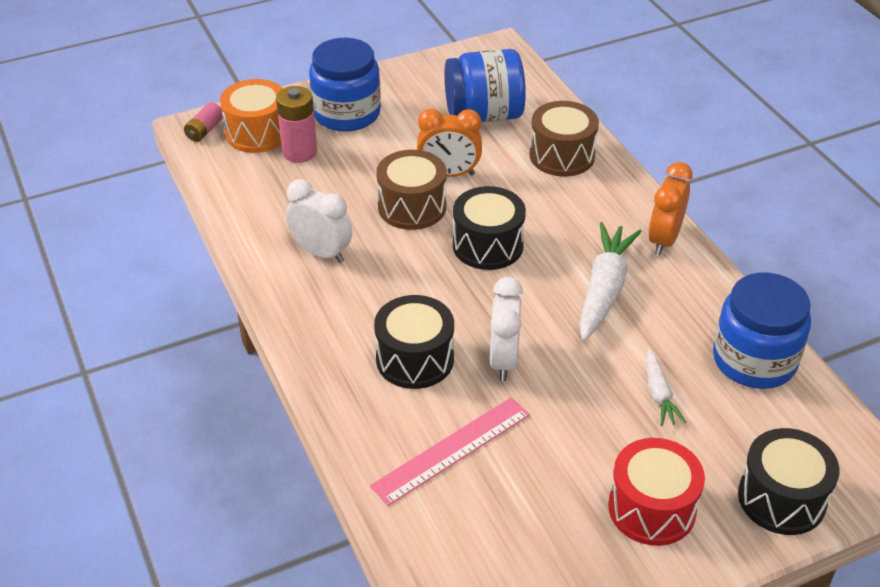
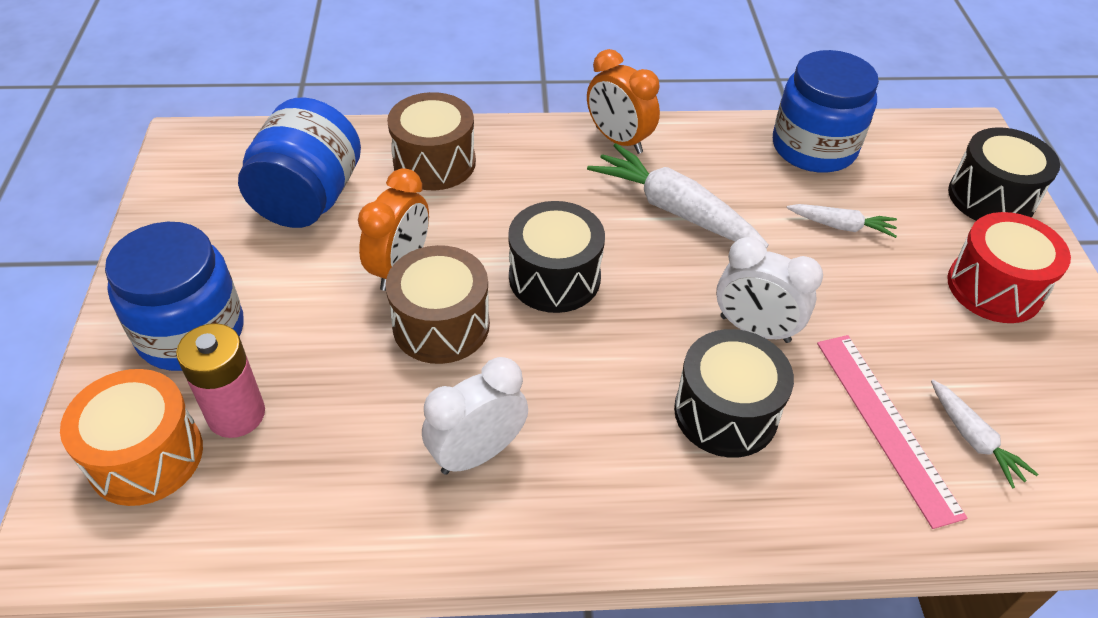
camera: 70 degrees left, 5 degrees up
(205, 130) = (78, 531): pink battery -> none
(466, 505) = (973, 439): none -> white carrot

